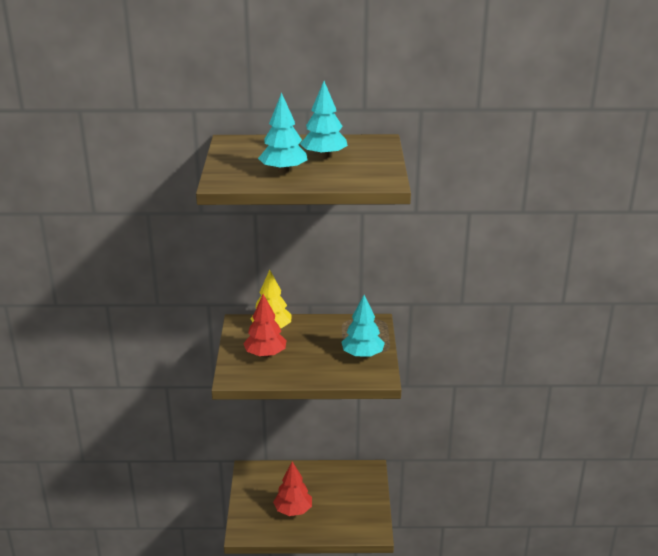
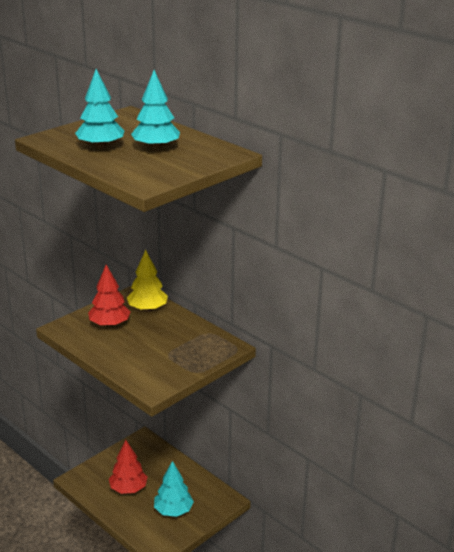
camera: 45 degrees right, 0 degrees up
(362, 355) = (171, 365): turquoise tree -> turquoise tree (173, 511)

